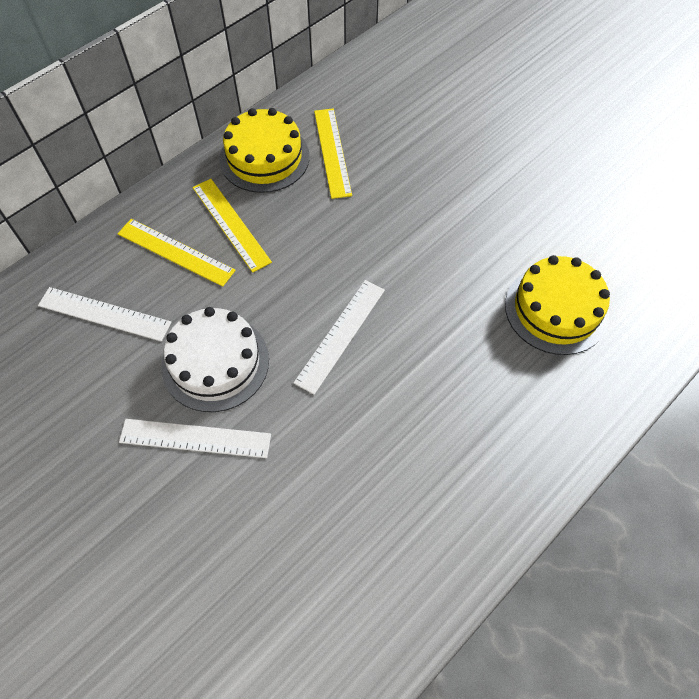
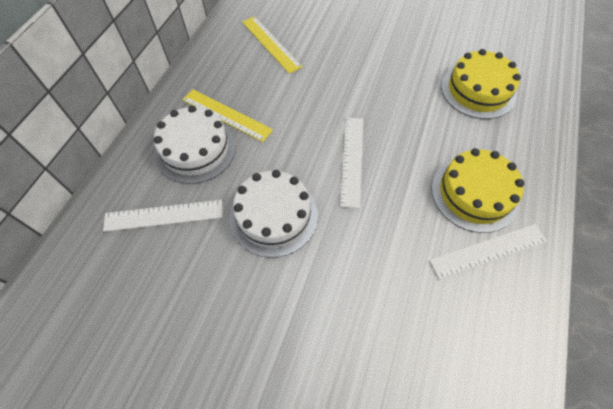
camera: 25 degrees left, 0 degrees up
(175, 252) = (195, 149): yellow ruler -> white cake
(195, 438) = (291, 277): white ruler -> white ruler (488, 250)
(264, 157) = (224, 62): yellow cake -> yellow cake (474, 193)

